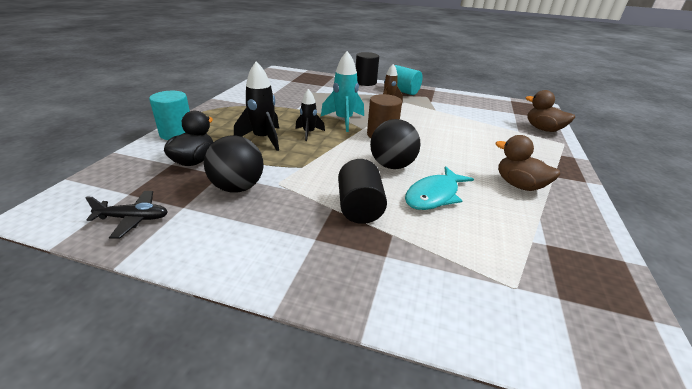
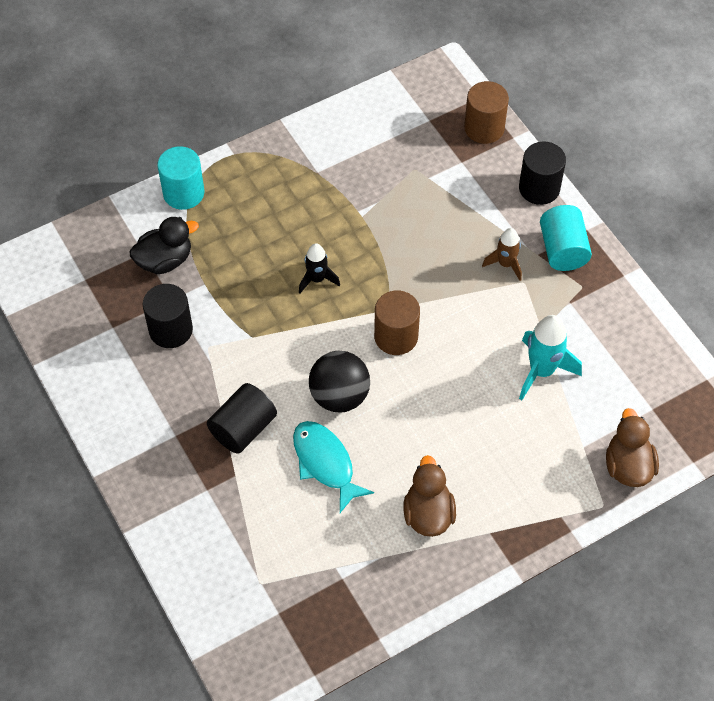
camera: 45 degrees right, 25 degrees up
(133, 218) = (71, 318): black plane -> none
(238, 187) = (171, 330): black ball -> black cylinder
(263, 139) = (259, 260): black rocket -> none
(318, 77) = (484, 128): none -> brown cylinder
(344, 121) = (385, 277): turquoise rocket -> turquoise rocket (541, 371)
(434, 195) = (325, 463): turquoise fish -> turquoise fish turned 60 degrees clockwise

